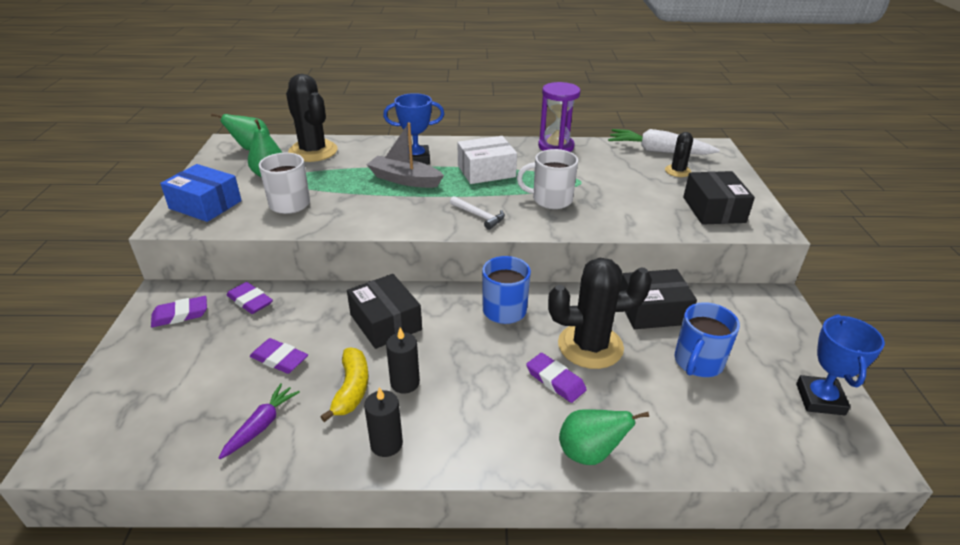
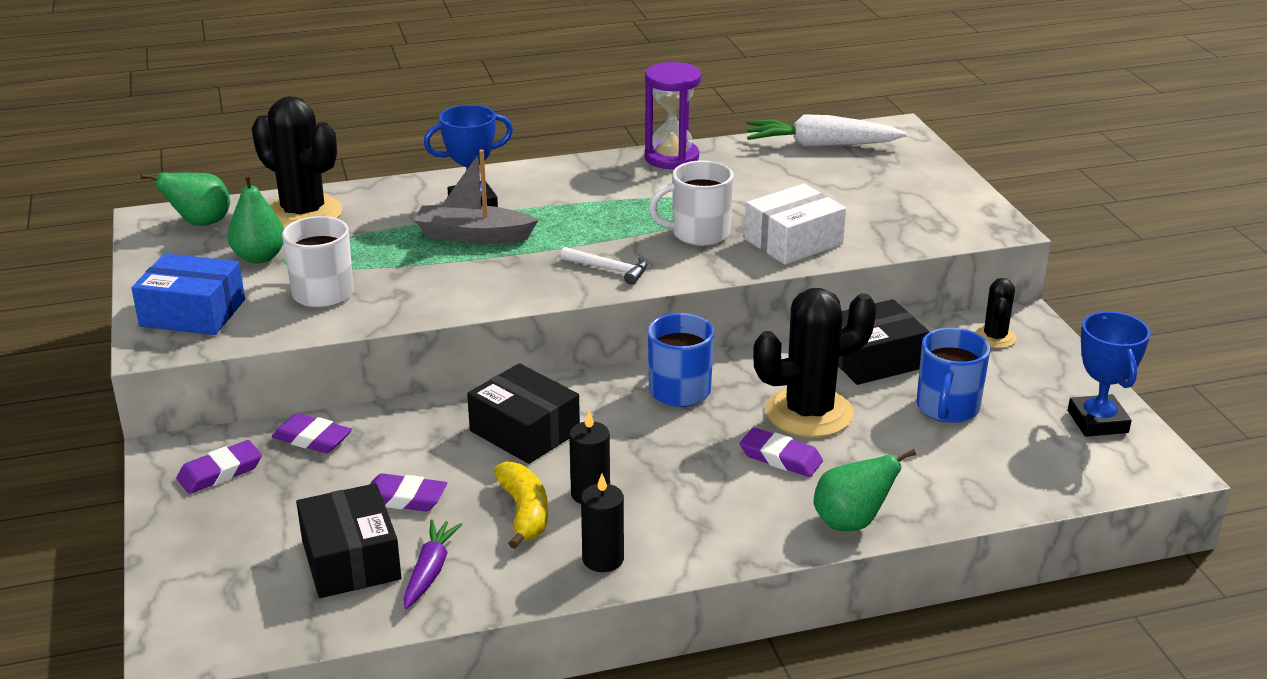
camera: 15 degrees left, 5 degrees down
(486, 171) = (587, 207): white box -> white box (793, 241)
(677, 171) = (857, 170): black cactus -> black cactus (995, 337)
(713, 210) = (920, 216): black box -> black box (350, 559)

